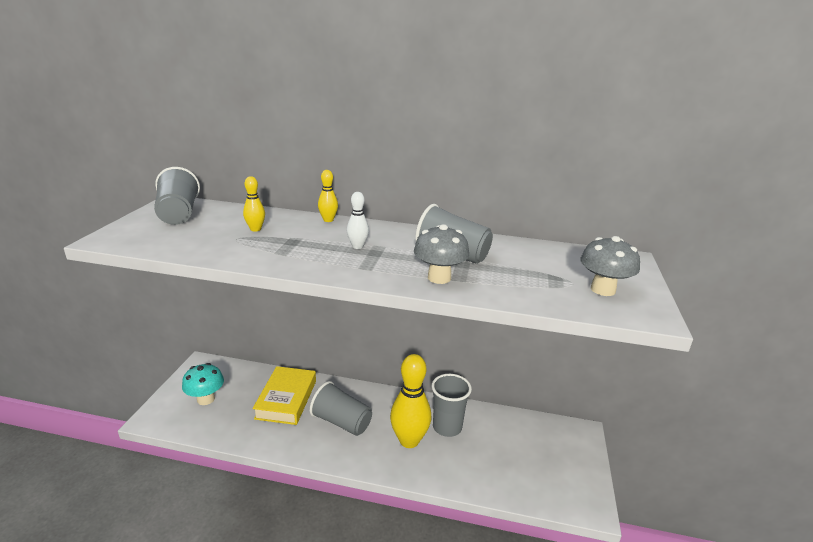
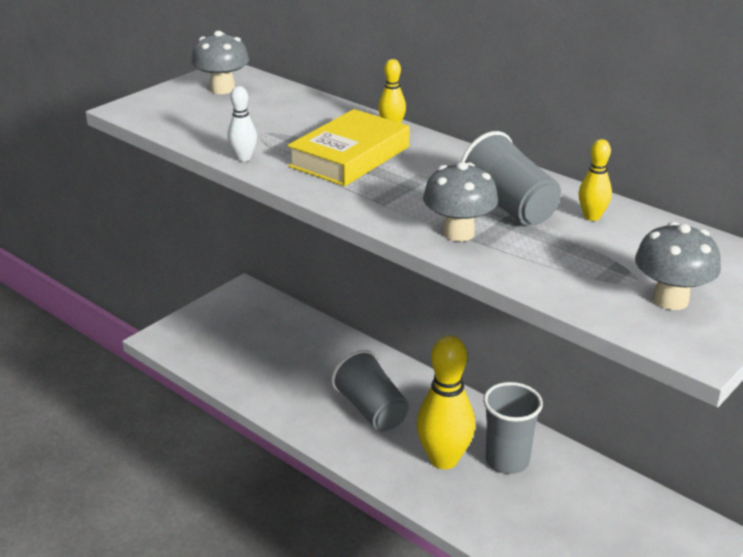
camera: 30 degrees right, 5 degrees up
(178, 214) = (222, 89): grey cup -> grey mushroom
(206, 399) = (228, 334): turquoise mushroom -> none
(255, 229) = (293, 125): yellow bowling pin -> yellow bowling pin (592, 216)
(286, 399) = (320, 362): yellow book -> yellow book (350, 157)
(357, 246) = (395, 171): white bowling pin -> white bowling pin (243, 158)

